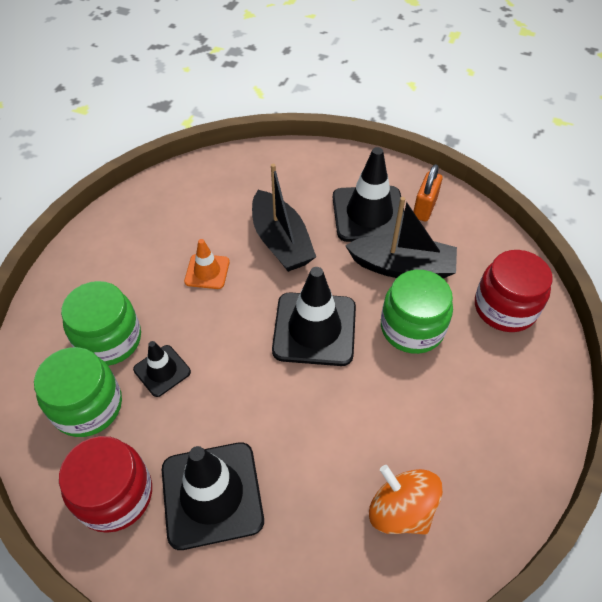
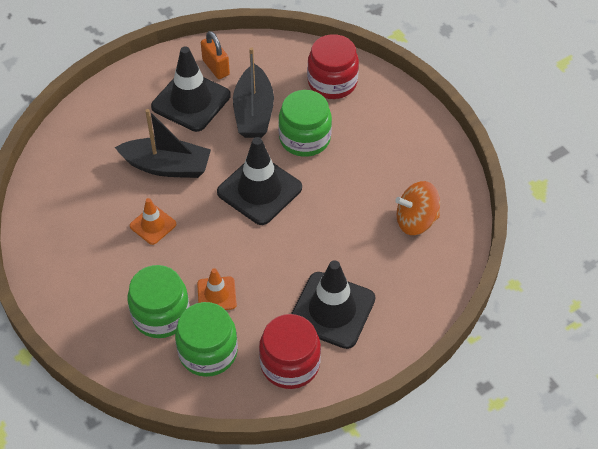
camera: 55 degrees left, 0 degrees up
(162, 371) = (216, 294): black traffic cone -> orange traffic cone
(402, 267) = (253, 112): black boat -> black boat turned 135 degrees clockwise

